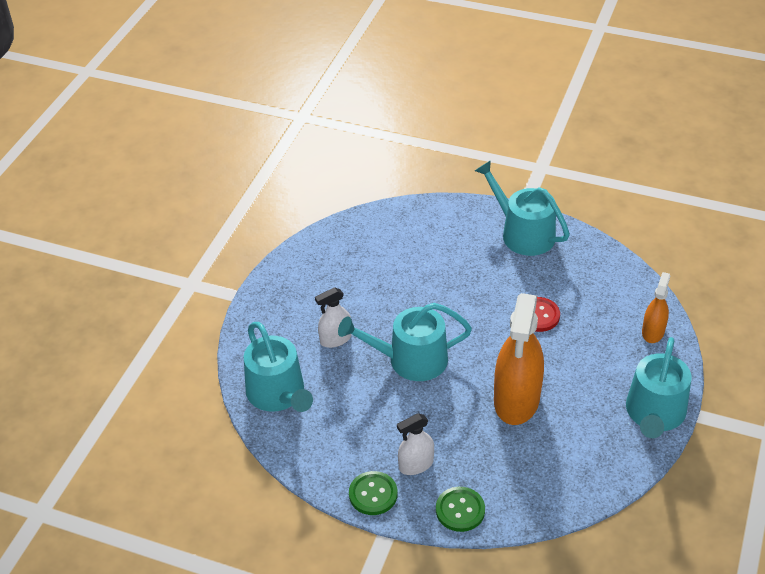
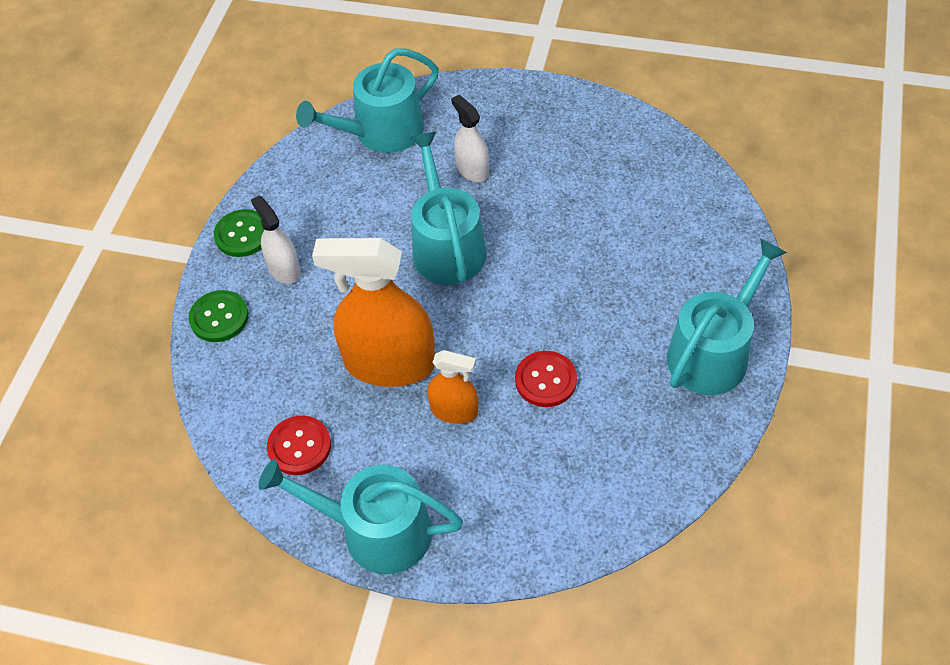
camera: 85 degrees right, 10 degrees up
(586, 456) = (299, 446): none -> red button
(653, 332) = (535, 531): orange spray bottle -> orange spray bottle (454, 411)

